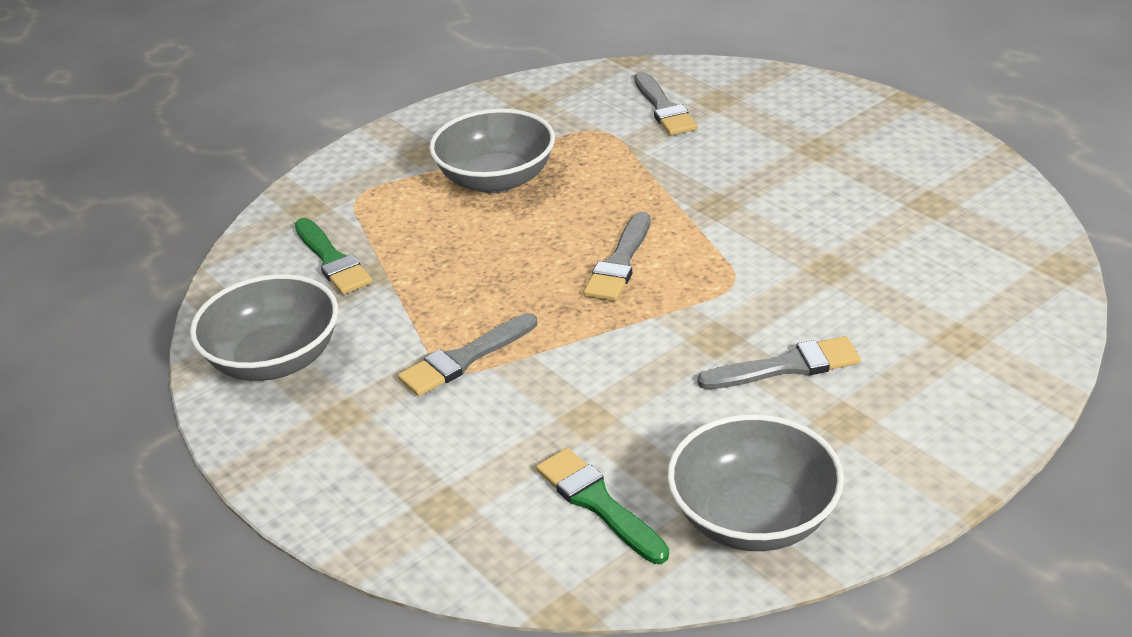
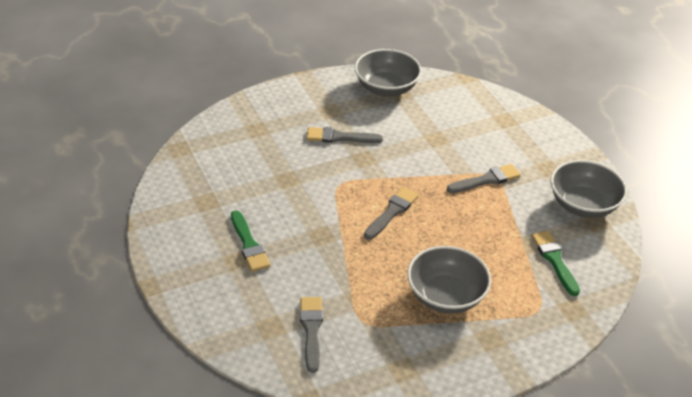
camera: 170 degrees left, 5 degrees up
(598, 503) = (443, 106): green brush -> green brush (249, 245)

